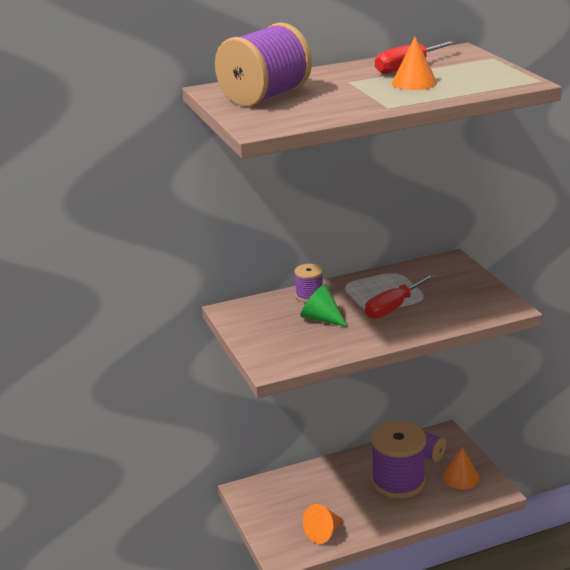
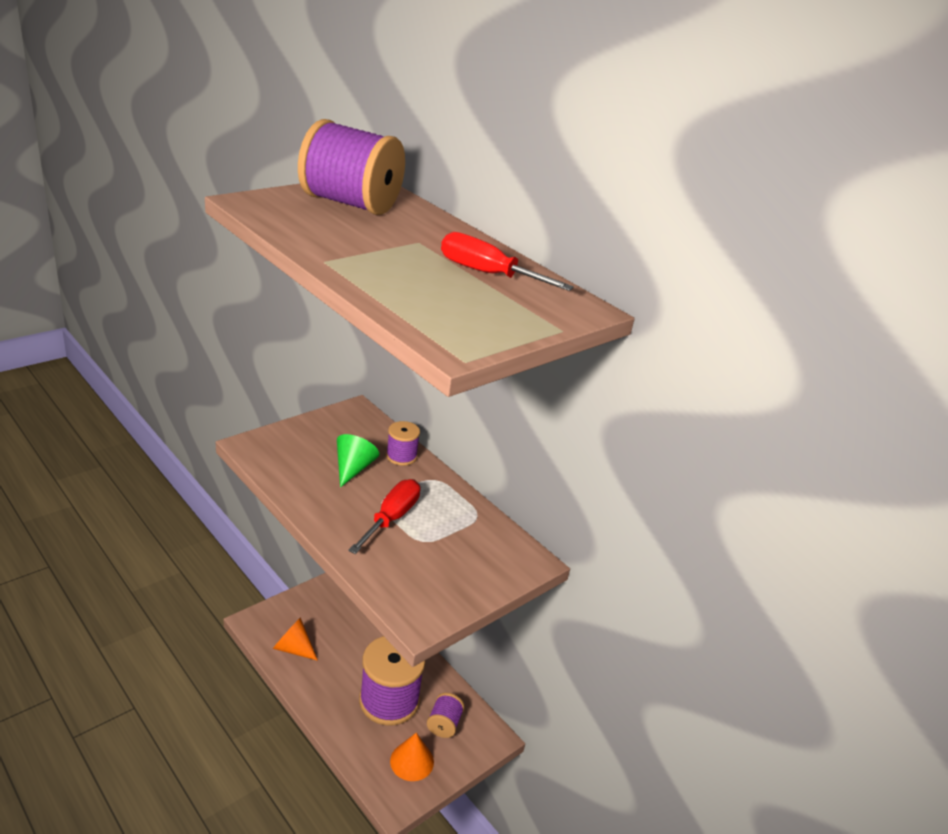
camera: 65 degrees right, 5 degrees up
(393, 307) = (391, 518): red screwdriver -> red screwdriver turned 90 degrees clockwise
(414, 82) = (426, 276): orange cone -> none

